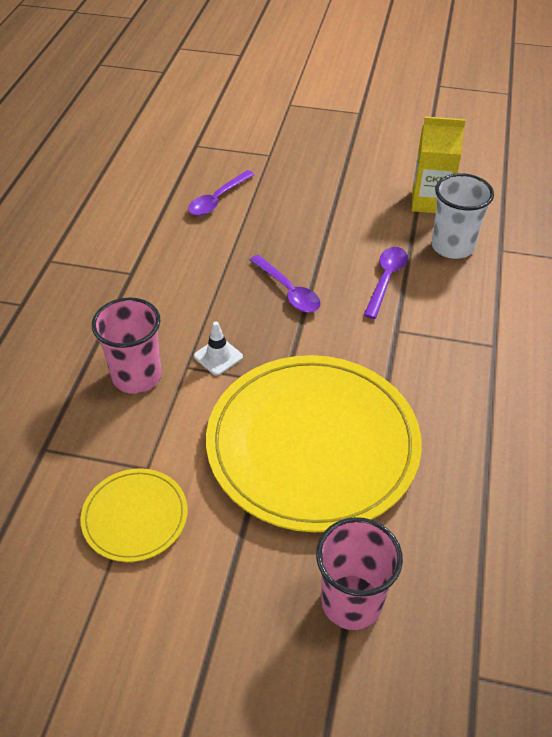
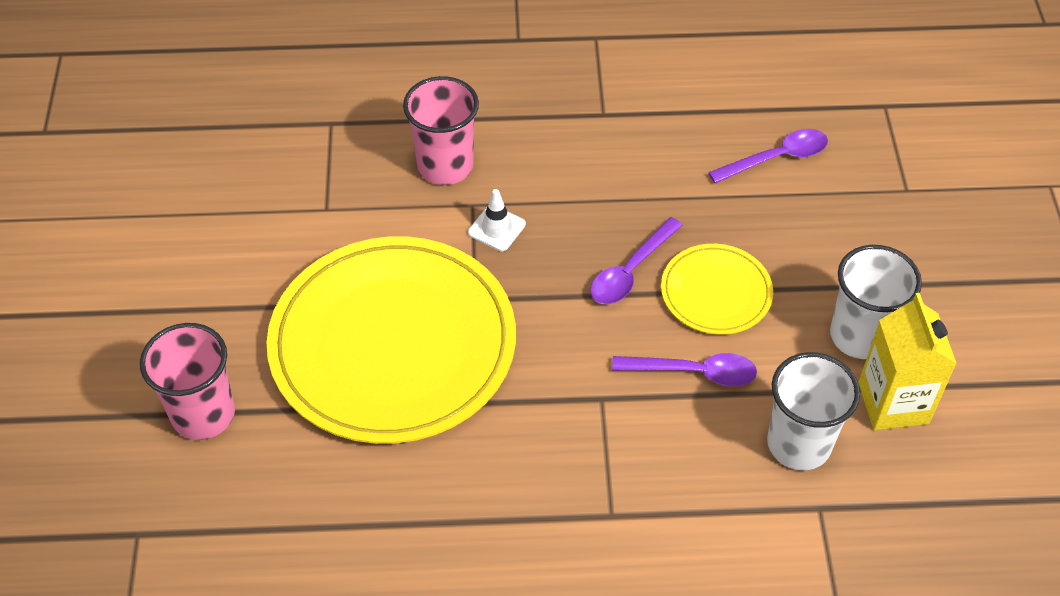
camera: 75 degrees right, 5 degrees up
(135, 516) = (267, 216): yellow plate -> yellow plate (716, 292)
(217, 200) = (777, 158): purple spoon -> purple spoon turned 135 degrees clockwise
(376, 201) = (860, 336): none -> white cup

